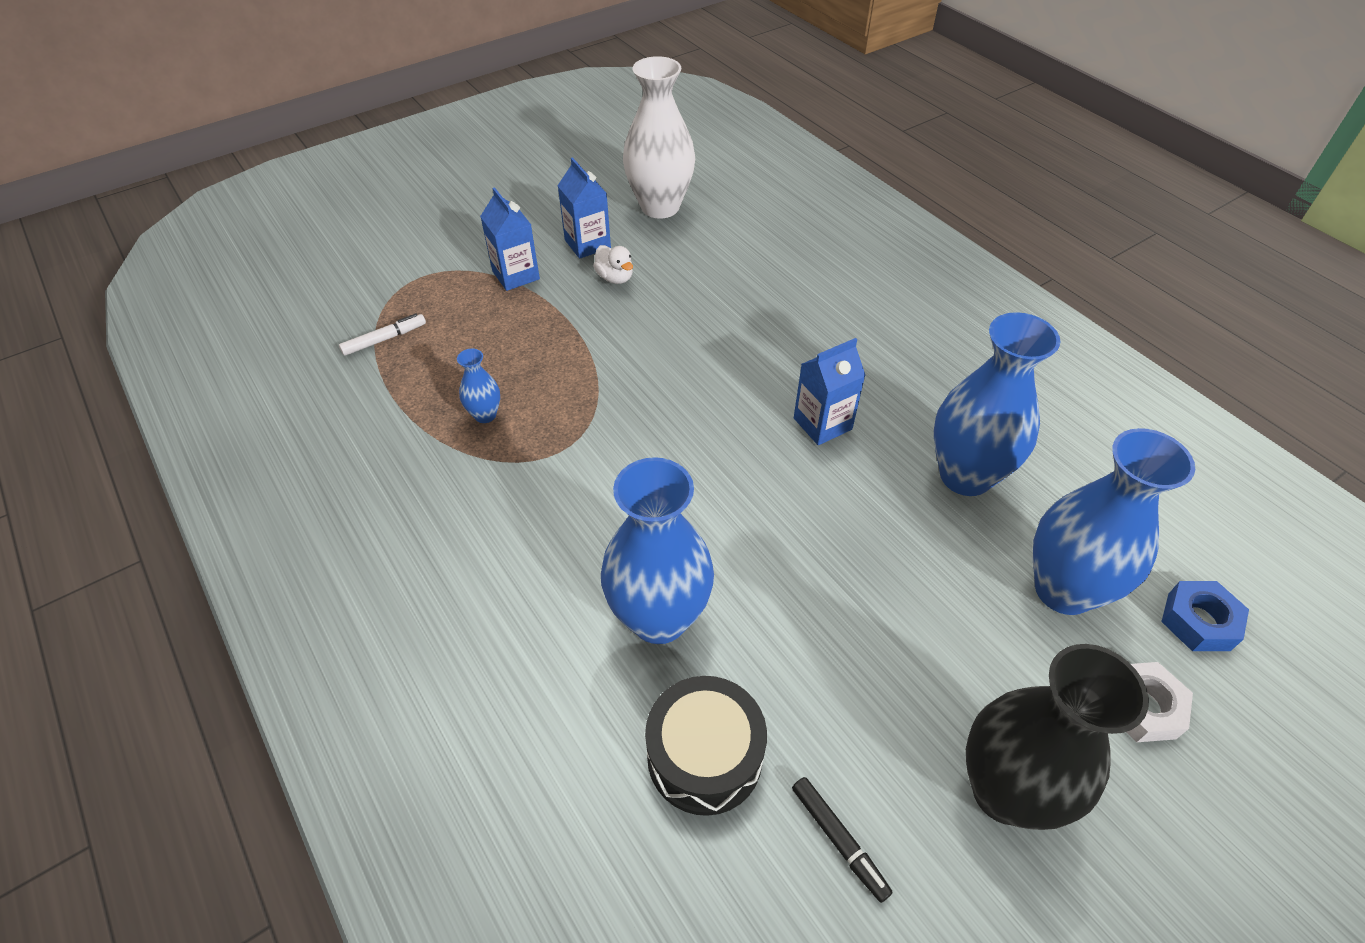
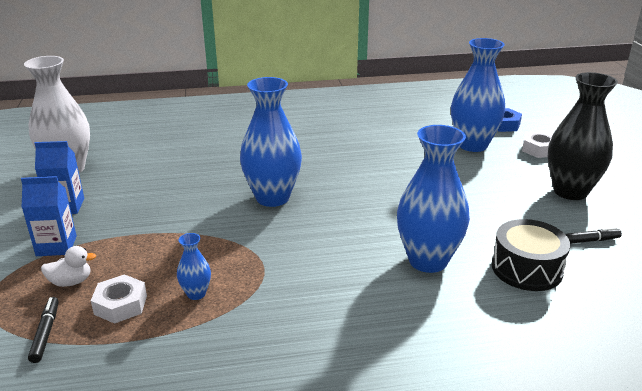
camera: 65 degrees left, 20 degrees down
(384, 339) = (45, 333): white marker -> black marker
(444, 367) = (120, 305): none -> white nut
(615, 278) = (118, 204): white duck -> white duck (71, 282)
(822, 424) = (324, 170): blue carton -> none
(965, 475) = (391, 145): blue vase -> blue vase (272, 198)

